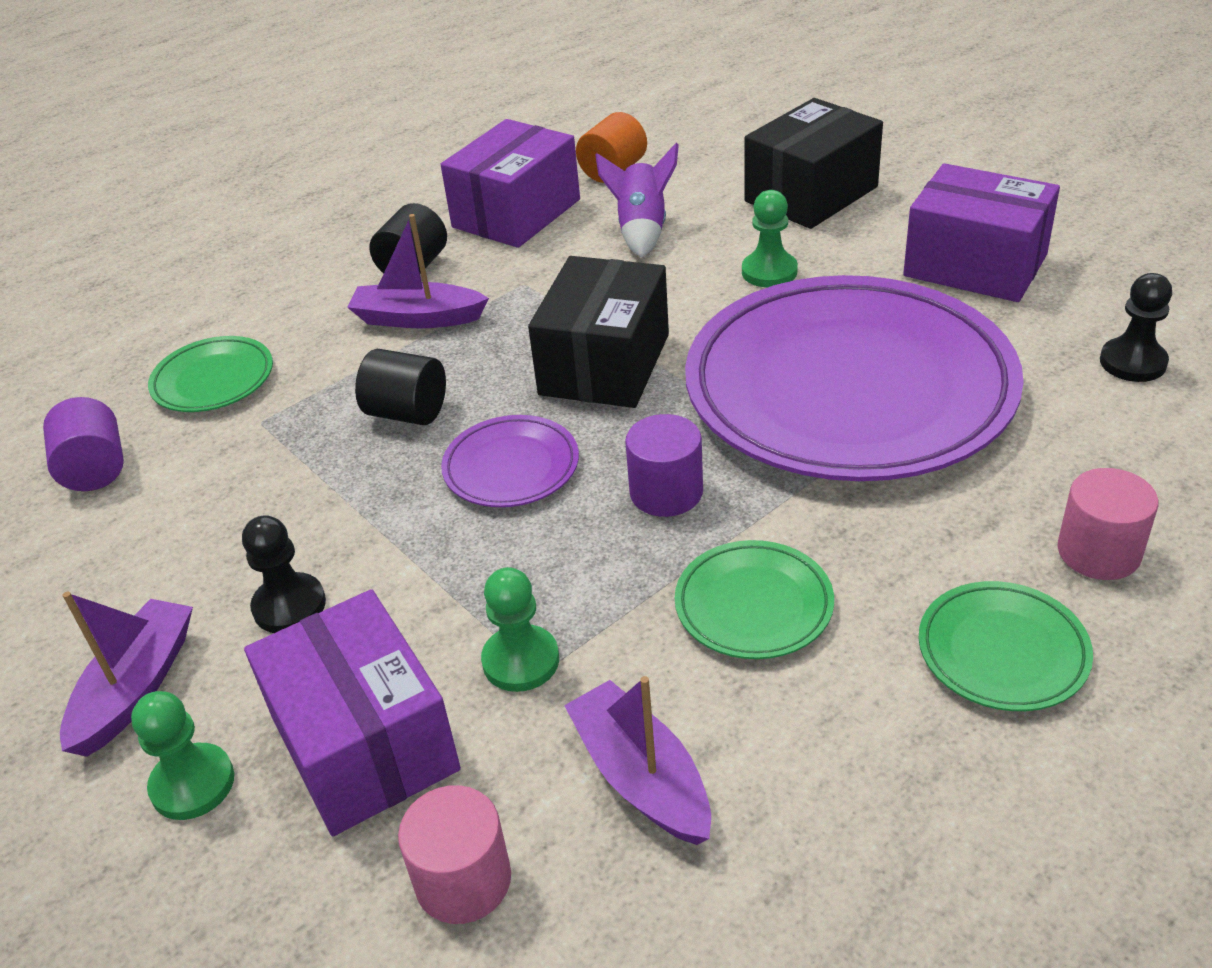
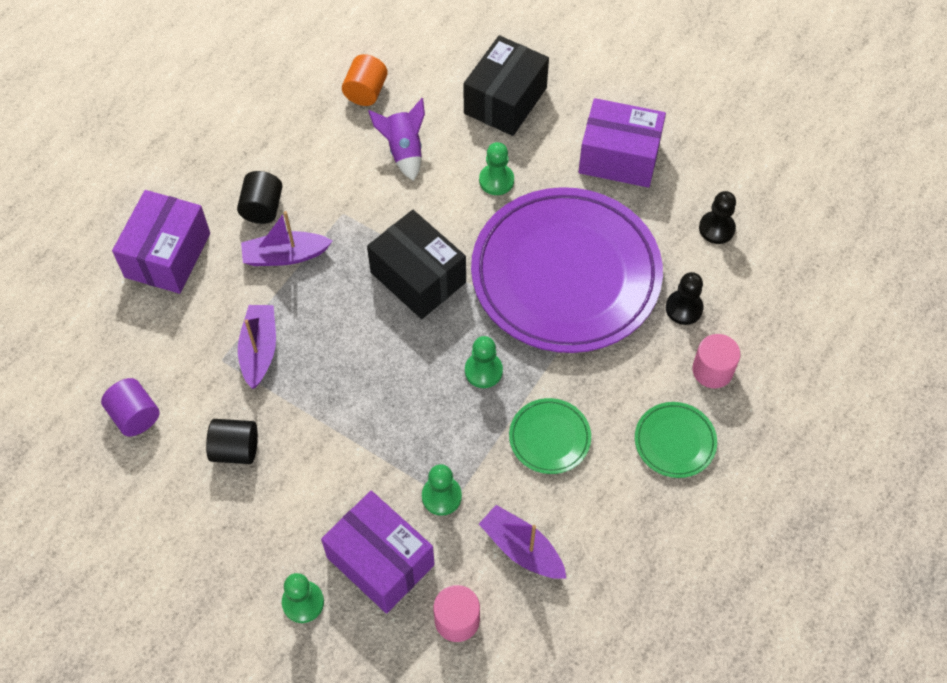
camera: 20 degrees left, 20 degrees up
(136, 688) = (243, 556): purple boat -> purple boat (259, 350)
(213, 380) = (173, 331): green plate -> none
(289, 606) = (303, 488): black pawn -> black pawn (684, 308)
(407, 413) = (311, 337): black cylinder -> black cylinder (235, 449)
(511, 467) = (390, 368): purple plate -> none
(516, 213) = (313, 145): purple box -> purple box (167, 255)
(604, 364) = (418, 277): black box -> black box turned 45 degrees counterclockwise
(666, 492) = (483, 371): purple cylinder -> green pawn

